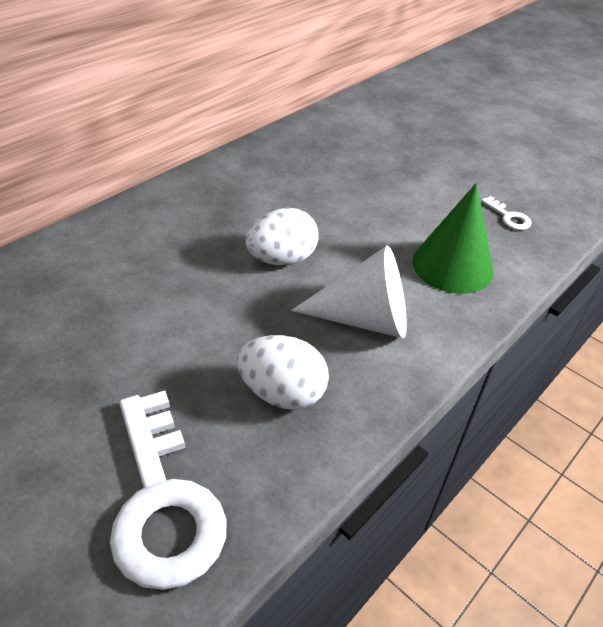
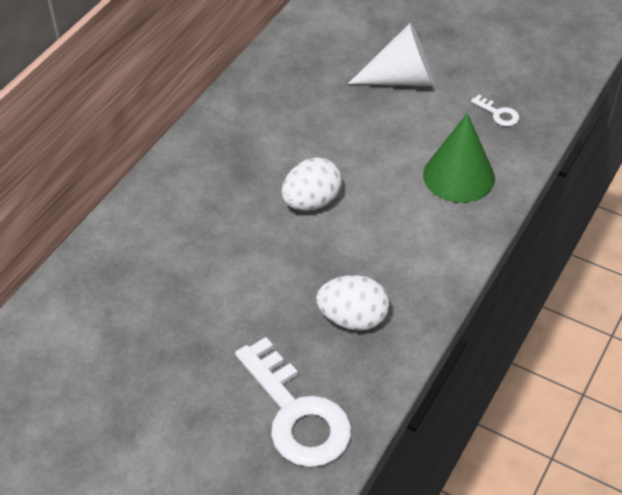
camera: 10 degrees left, 5 degrees up
(364, 319) = (398, 243): white cone -> white cone (402, 79)

